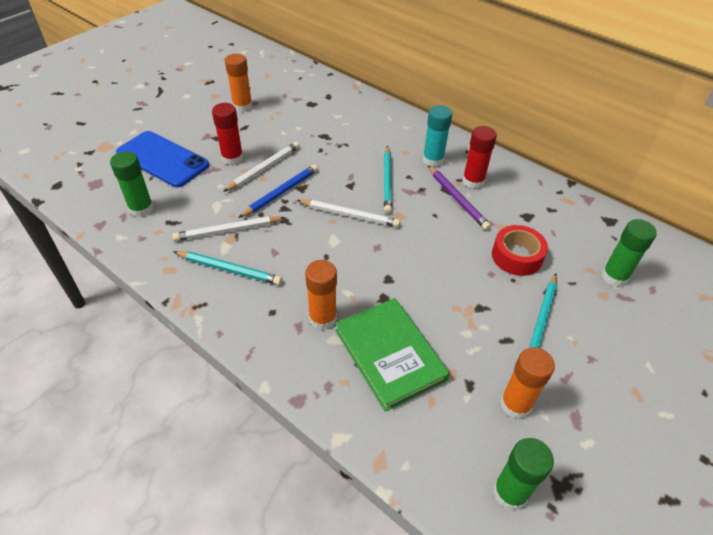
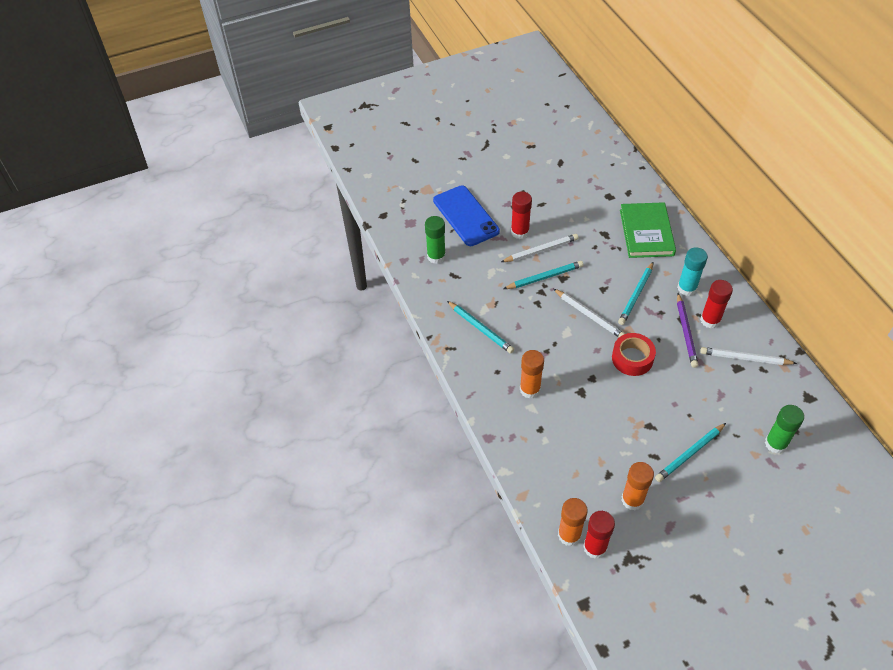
camera: 30 degrees right, 5 degrees up
(227, 231) = (491, 297): white pencil -> white pencil (745, 358)
(242, 106) = (548, 182): orange glue stick -> orange glue stick (569, 535)
(281, 192) = (544, 277): blue pencil -> turquoise pencil
(390, 355) = (564, 433): green book -> green book (646, 232)
(510, 492) = (595, 547): green glue stick -> red glue stick
(517, 256) = (704, 398): red tape -> red tape (632, 358)

